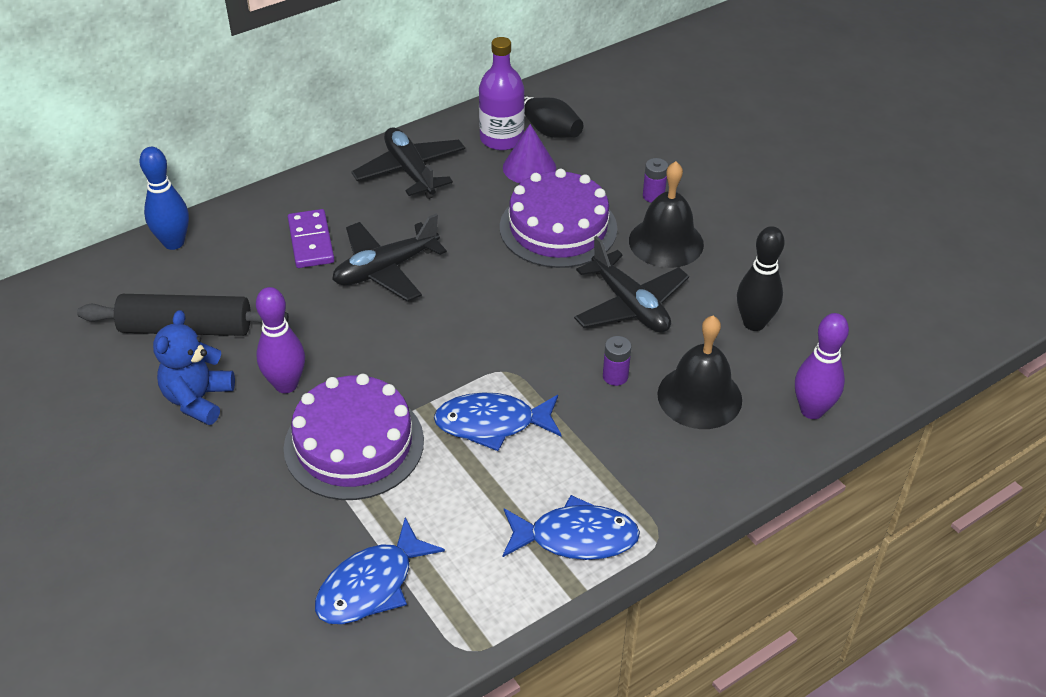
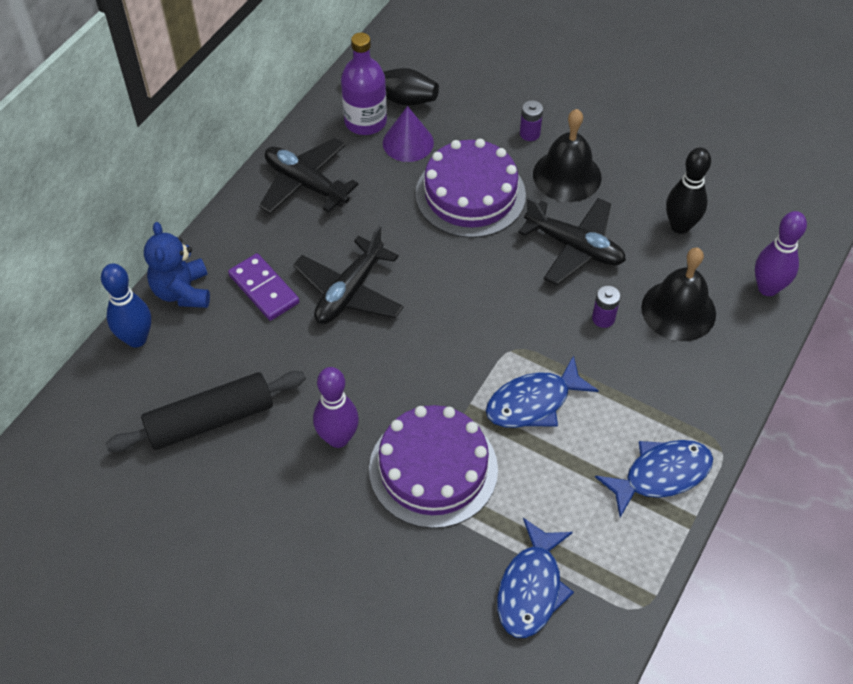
camera: 25 degrees left, 10 degrees up
(198, 399) = (270, 484): blue teddy bear -> blue teddy bear (182, 291)

